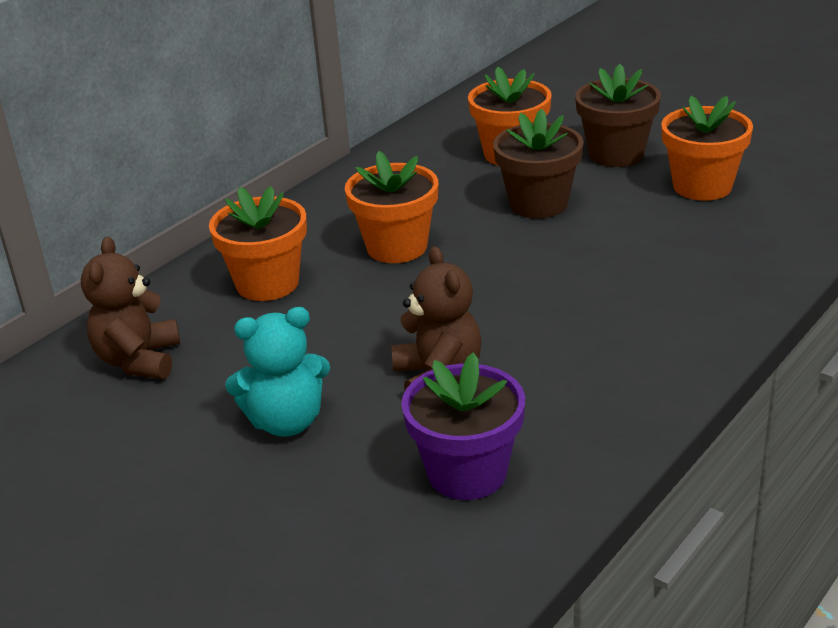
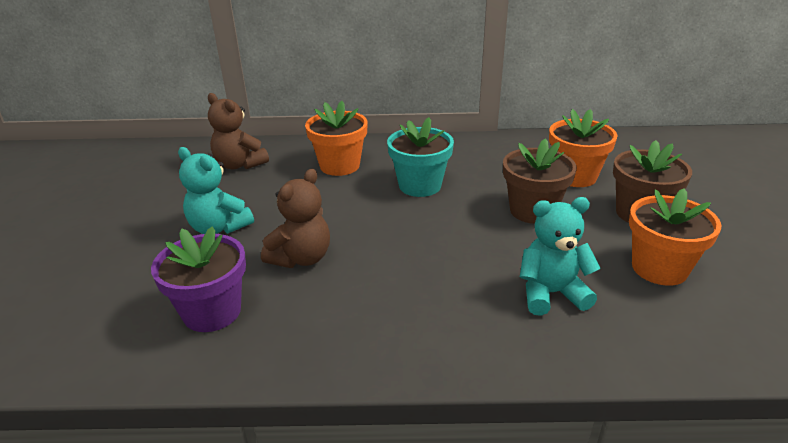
camera: 50 degrees right, 0 degrees up
(139, 360) = (239, 164): brown teddy bear -> brown teddy bear turned 105 degrees counterclockwise
(397, 247) = (420, 185): orange flower pot -> turquoise flower pot
(675, 253) = (551, 293): none -> turquoise teddy bear

